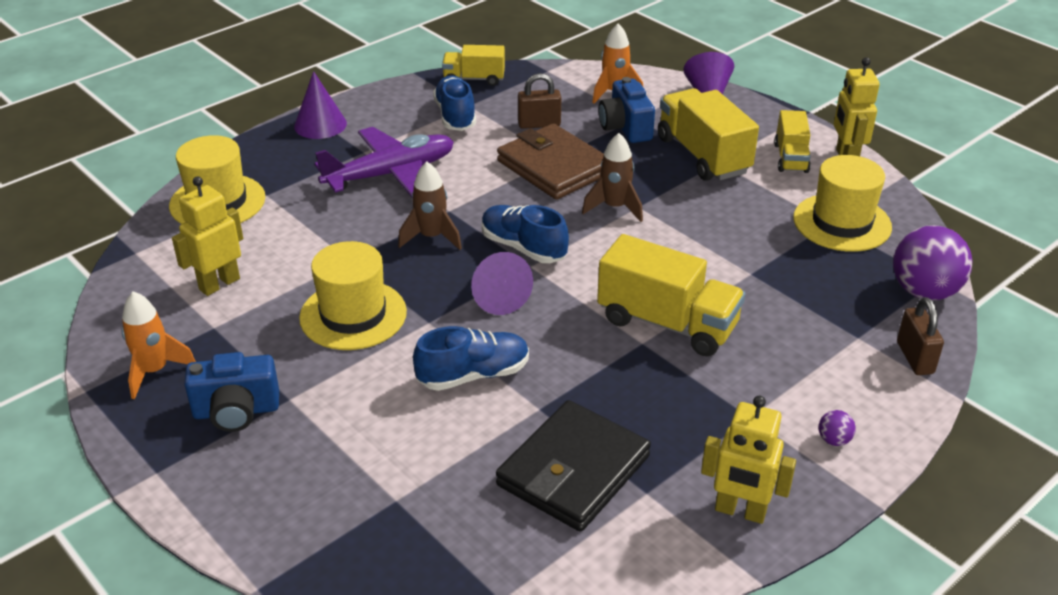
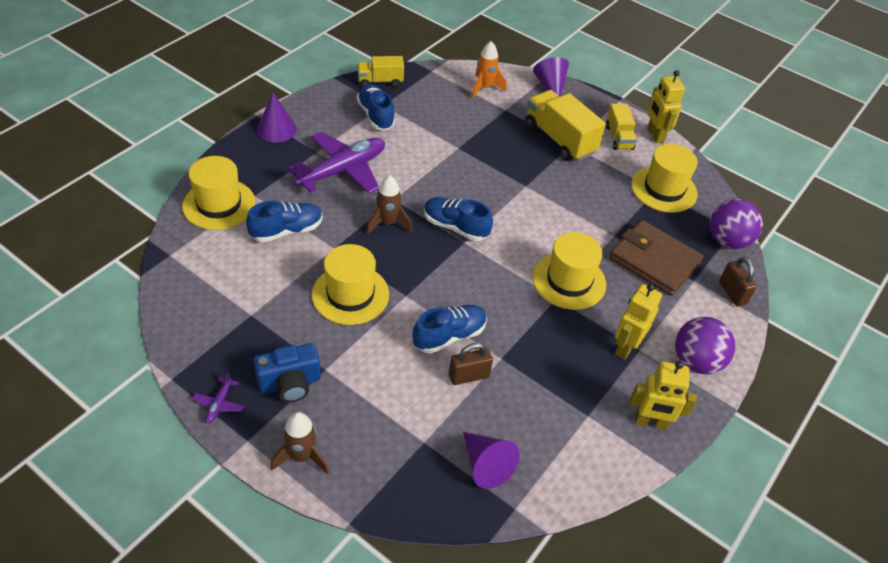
camera: 15 degrees left, 10 degrees up
(135, 426) = (219, 404): none -> purple plane
(154, 371) = (218, 356): orange rocket -> none
(219, 284) = (243, 277): yellow robot -> yellow robot (625, 347)
(294, 236) = (287, 231): none -> blue shoe
(497, 296) = (448, 269): purple cone -> purple cone (486, 465)
(539, 124) = (438, 119): brown padlock -> brown padlock (469, 376)
(554, 167) = (459, 156): brown wallet -> brown wallet (654, 261)
(573, 471) = (536, 404): black wallet -> none
(614, 207) = (510, 188): brown rocket -> brown rocket (302, 456)
(625, 128) = (500, 119): blue camera -> none
(667, 323) = (569, 281): yellow truck -> yellow hat
(834, 440) = (696, 361): purple ball -> purple ball, size x2.39

